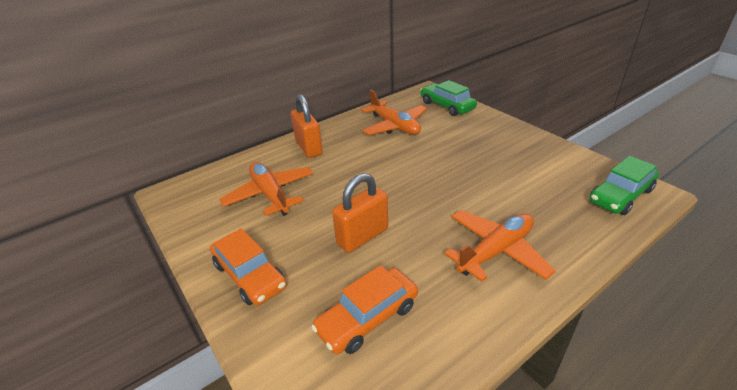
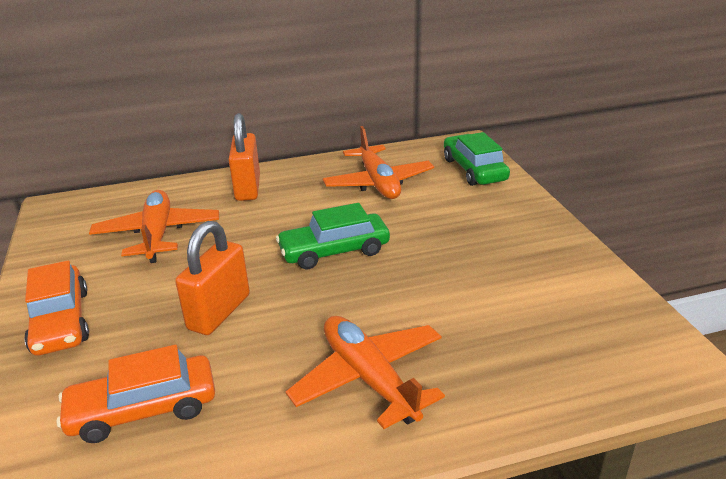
camera: 20 degrees right, 5 degrees down
(362, 236) = (219, 312): orange padlock -> orange padlock turned 45 degrees counterclockwise
(496, 251) = (369, 378): orange plane -> orange plane turned 105 degrees counterclockwise
(620, 195) = (625, 354): green car -> green car (334, 251)

